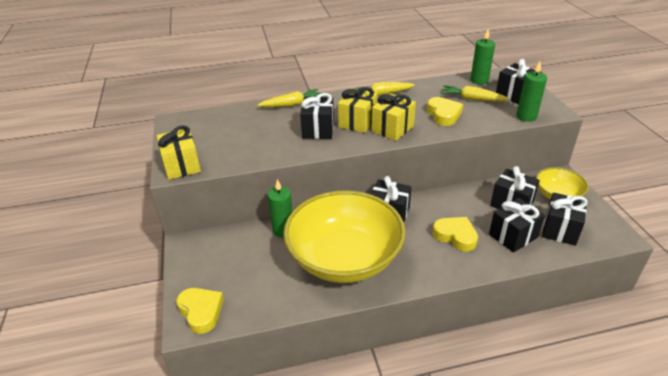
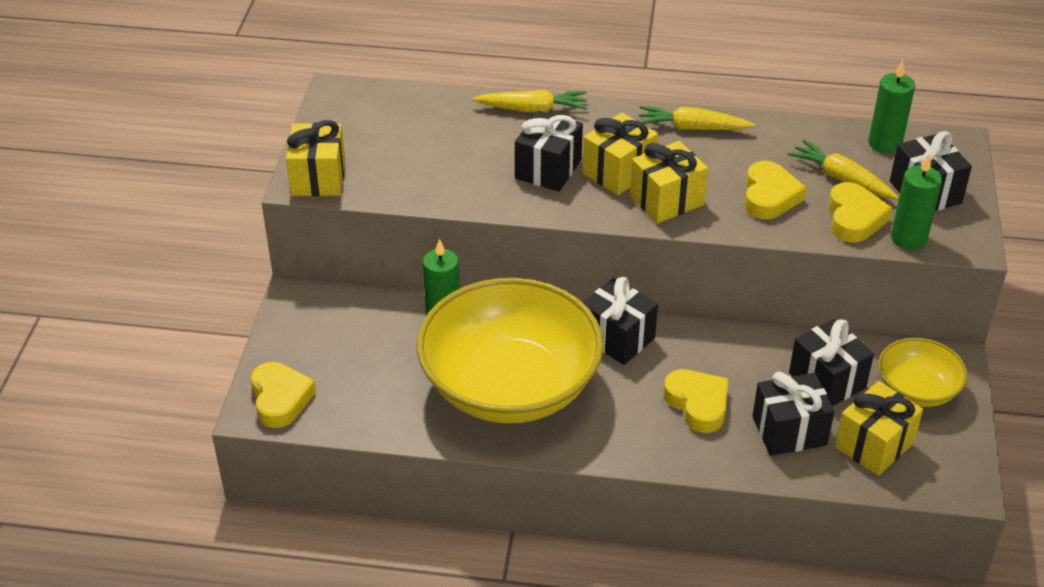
camera: 20 degrees right, 5 degrees up
(493, 114) = (854, 218): none -> yellow heart
(560, 230) = (874, 445): black gift -> yellow gift

